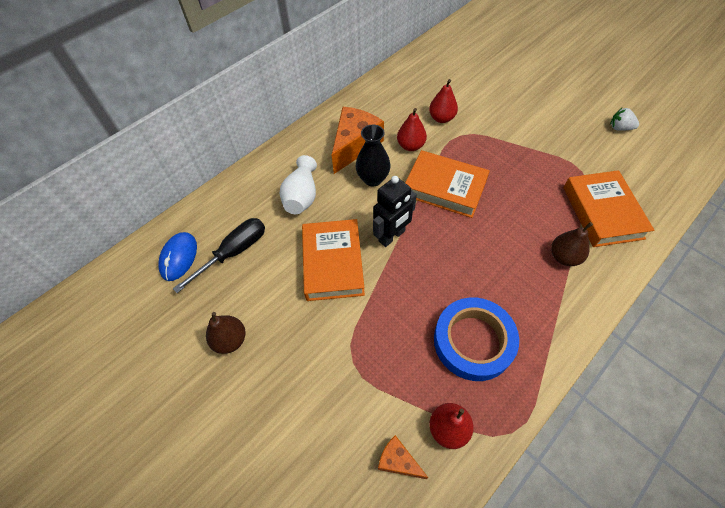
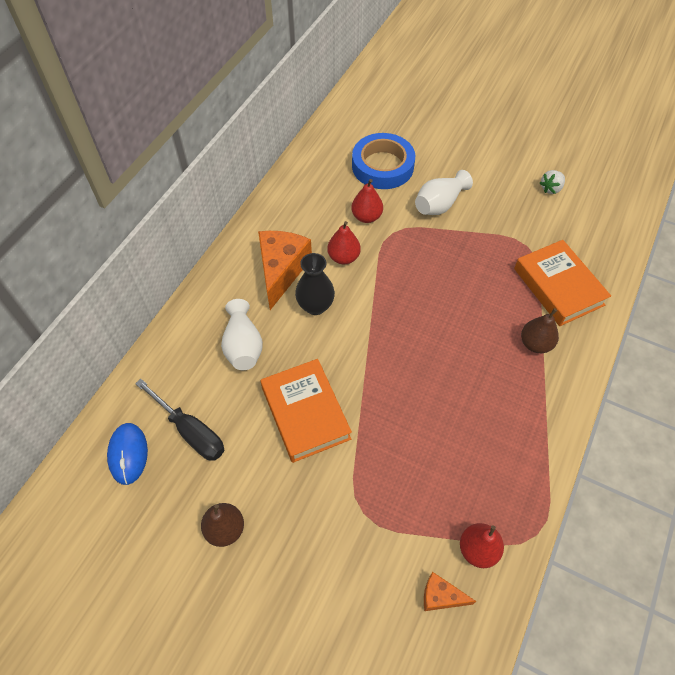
camera: 20 degrees left, 0 degrees up
(234, 252) = (190, 431): black screwdriver -> black screwdriver turned 105 degrees clockwise
(392, 236) = (358, 367): black robot -> none
(445, 188) = (395, 298): orange book -> none
(473, 341) = (475, 456): blue tape -> blue tape (382, 166)
(510, 121) = (439, 204): none -> white vase
(619, 128) = (551, 188): white strawberry -> white strawberry turned 45 degrees counterclockwise

